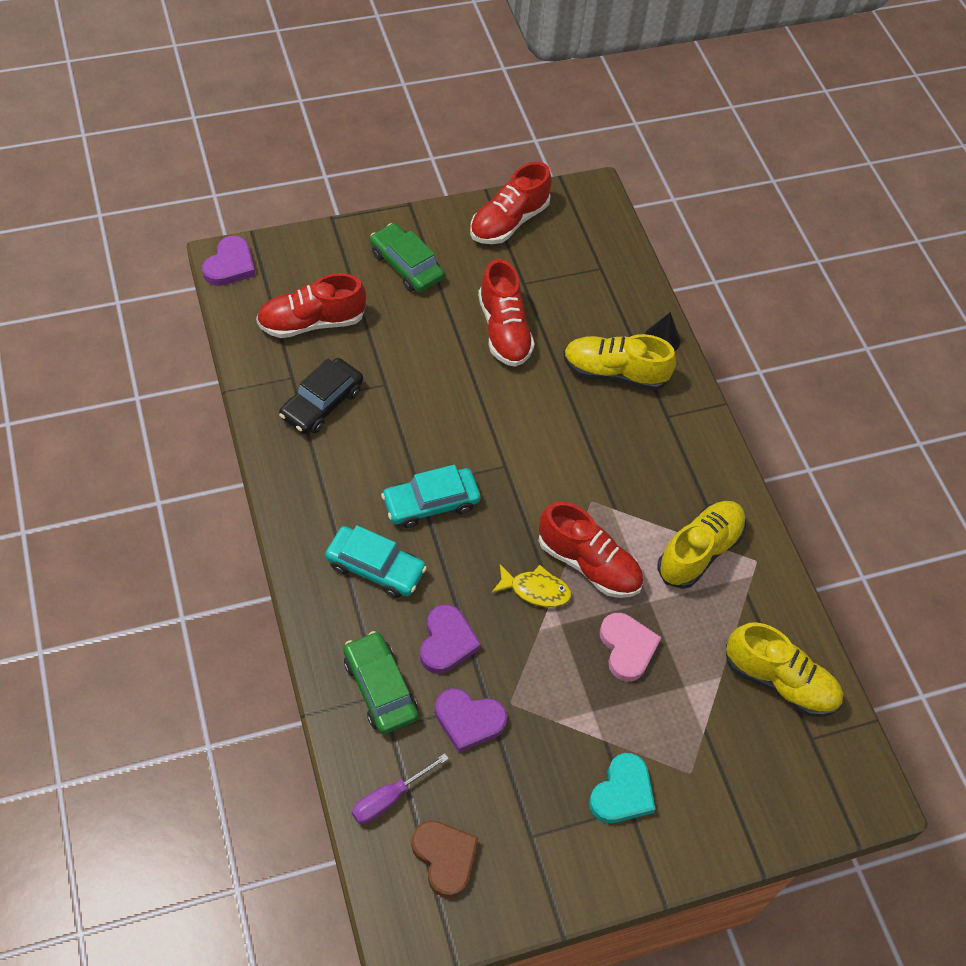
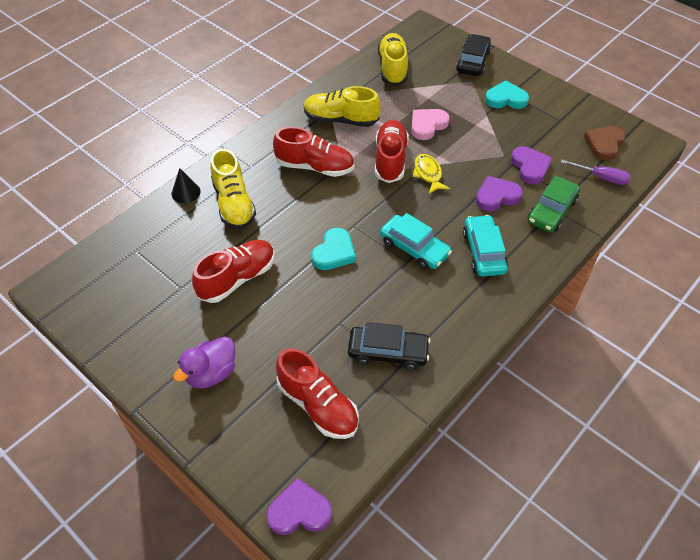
camera: 115 degrees left, 5 degrees down
(406, 265) = (211, 373): green car -> purple duck
(479, 426) = (334, 252): none -> turquoise heart
(508, 222) = (117, 328): red shoe -> red shoe (315, 167)
(737, 808) = (473, 61): none -> black car

